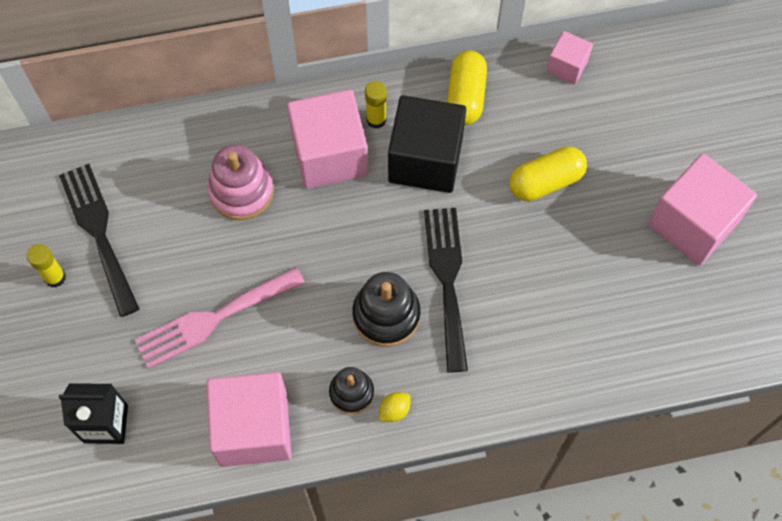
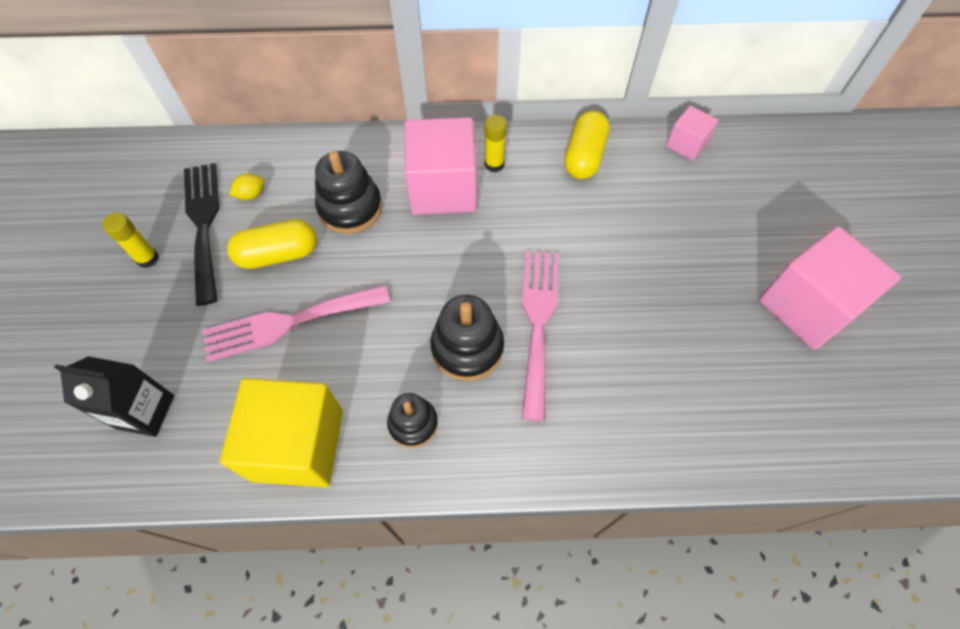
camera: 10 degrees right, 5 degrees down
(241, 191) = (350, 208): pink stacking toy -> black stacking toy
(253, 429) = (298, 445): pink cube -> yellow cube
(394, 410) = (456, 451): yellow lemon -> yellow lemon (251, 194)
(425, 160) = (535, 206): black cube -> none
(447, 280) = (538, 322): black fork -> pink fork
(545, 182) = (654, 243): yellow capsule -> yellow capsule (278, 254)

